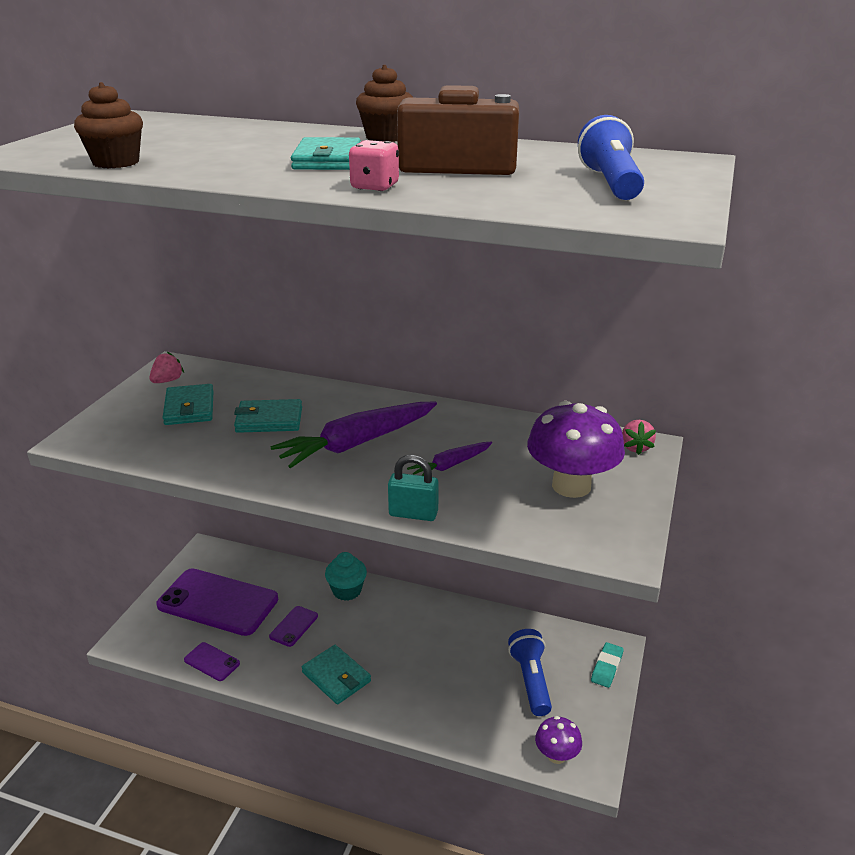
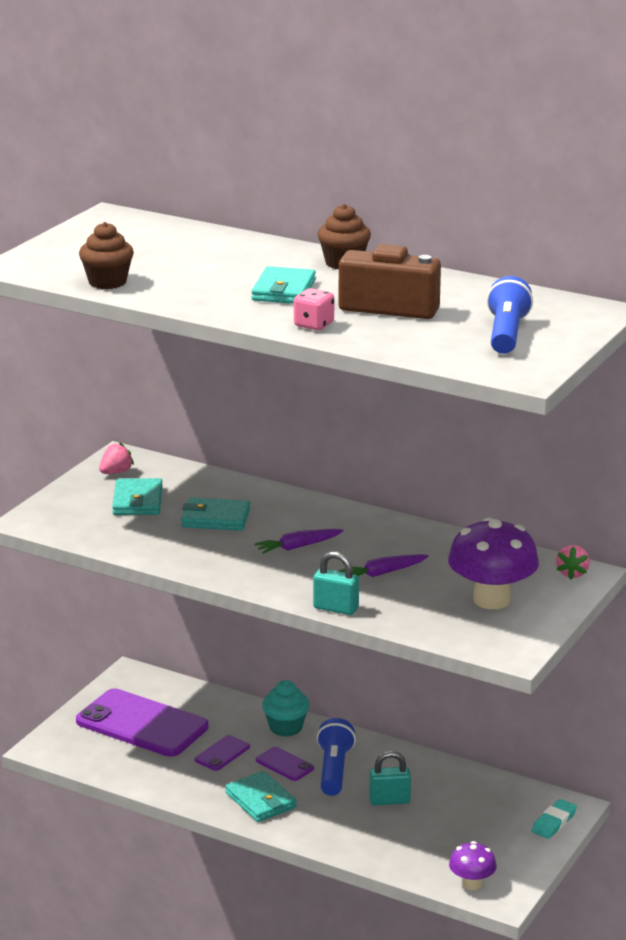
camera: 10 degrees right, 5 degrees down
(212, 662) = (132, 775): purple phone -> purple phone (284, 764)
(357, 443) = (298, 547): purple carrot -> purple carrot, size x0.52
(454, 661) = (389, 800): none -> turquoise padlock
(530, 680) = (466, 824): blue flashlight -> blue flashlight (334, 770)

